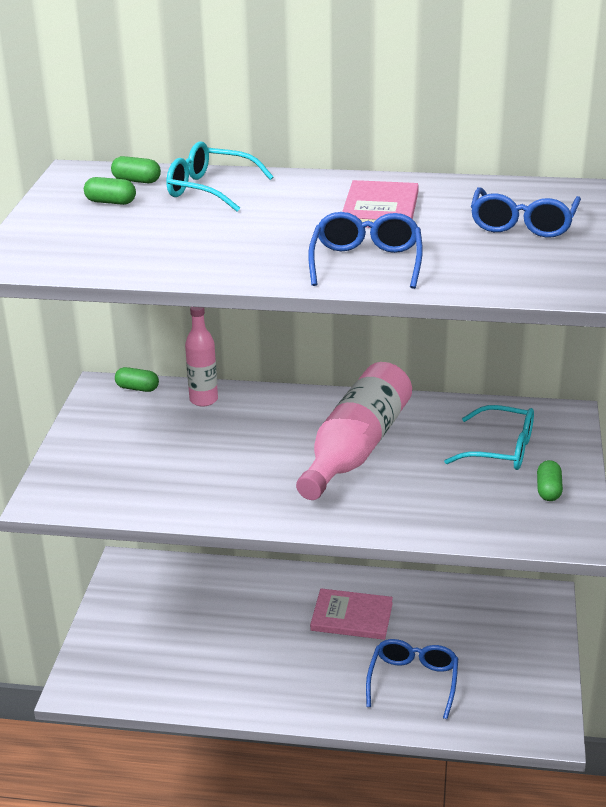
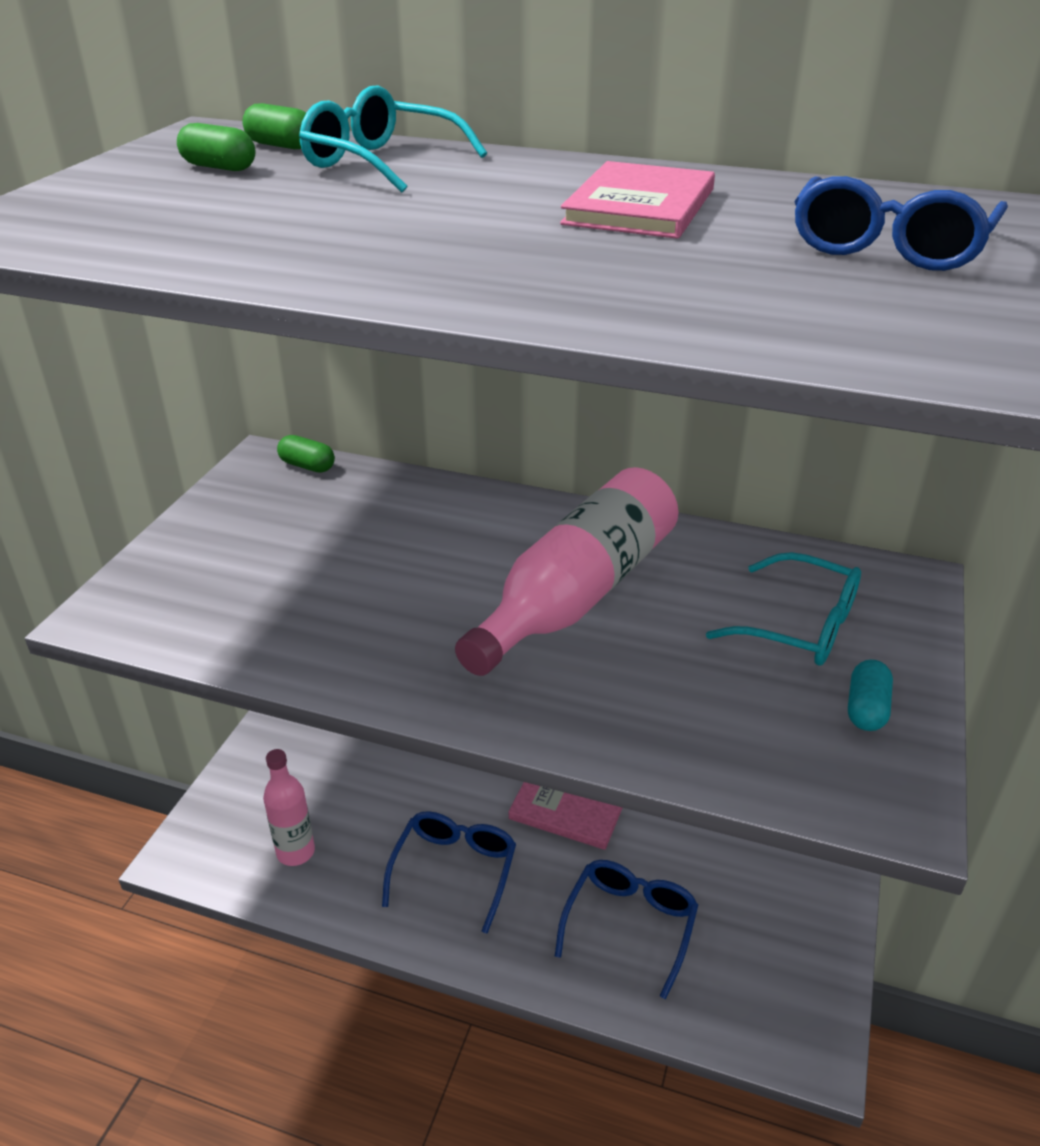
camera: 10 degrees right, 5 degrees up
(203, 400) = (388, 493): pink bottle -> pink bottle (295, 852)
(366, 262) = (577, 281): blue glasses -> blue glasses (454, 870)
(548, 490) = (866, 709): green capsule -> turquoise capsule

